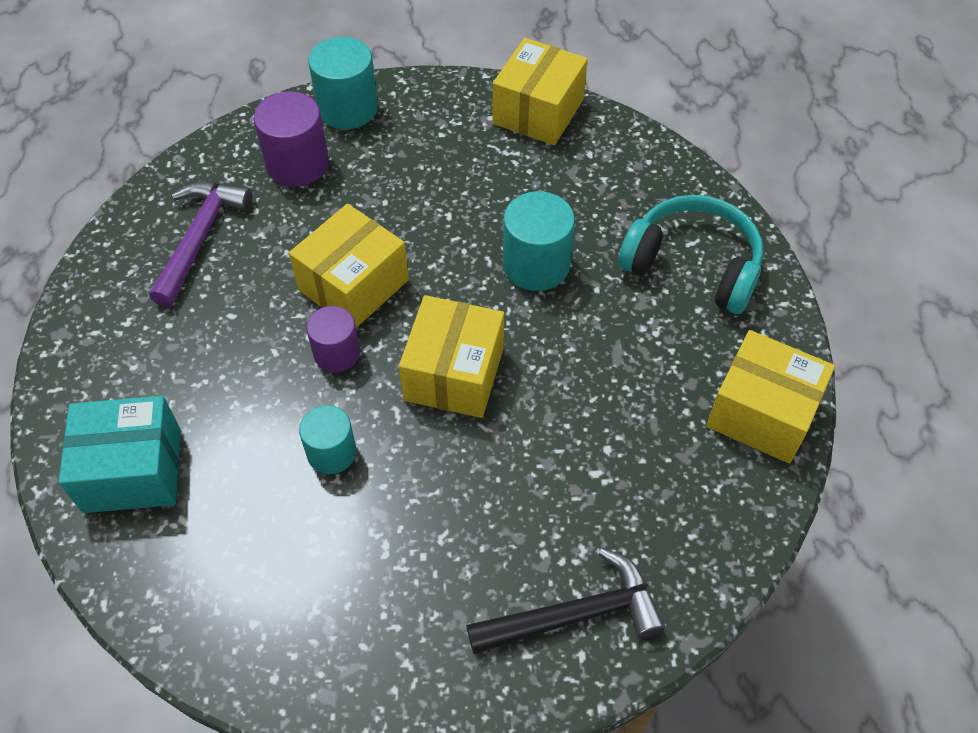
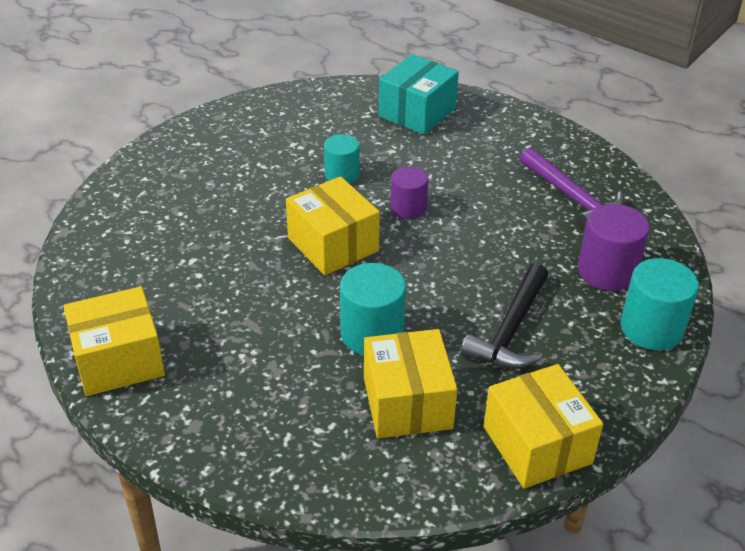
camera: 130 degrees right, 15 degrees down
(353, 285) = (456, 240): yellow box -> yellow box (407, 403)
(575, 615) = (135, 203): black hammer -> black hammer (510, 330)
(693, 265) = (266, 420): turquoise headphones -> none

